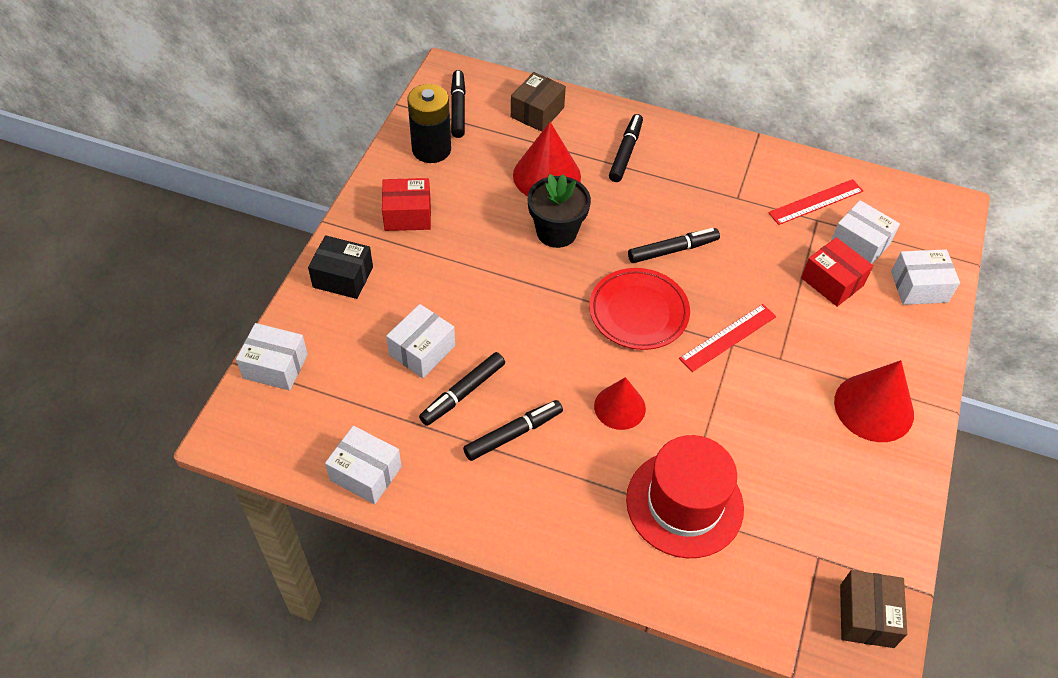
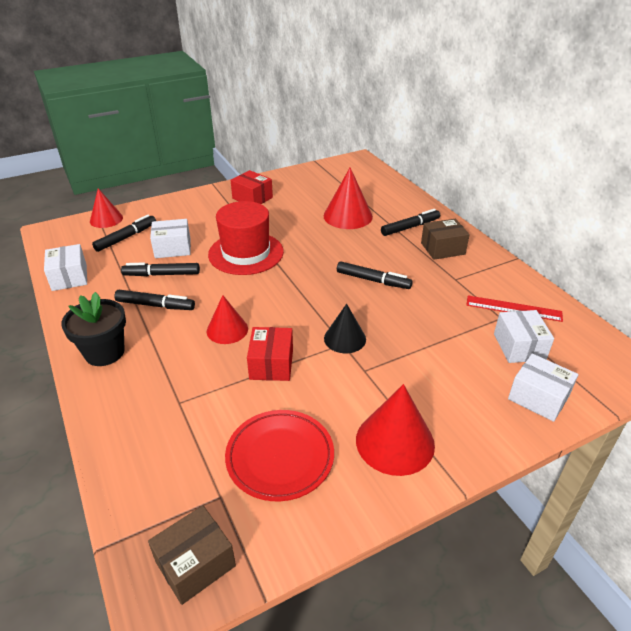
camera: 45 degrees right, 15 degrees down
(275, 366) = (106, 219): white box -> red cone
(343, 277) = (186, 205): black box -> none
(431, 149) = (303, 181): black battery -> none
(458, 108) = (342, 173): black marker -> black marker (126, 238)
(537, 112) = (382, 191): brown box -> brown box (442, 248)
(556, 232) = (316, 239): black flower pot -> black flower pot (104, 352)
(638, 312) = (307, 295): red plate -> red plate (280, 457)
(684, 503) = (187, 400): red hat -> red hat (246, 253)
(728, 337) = (345, 338): red ruler -> black cone
(832, 282) = (465, 354): red box -> red box (271, 364)

